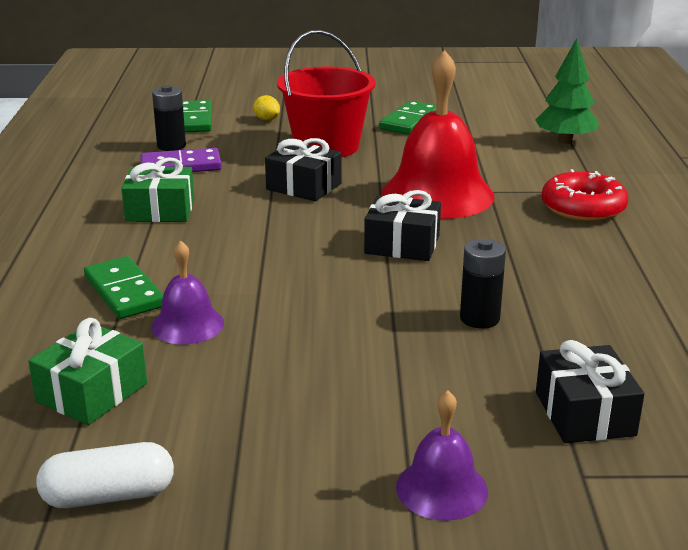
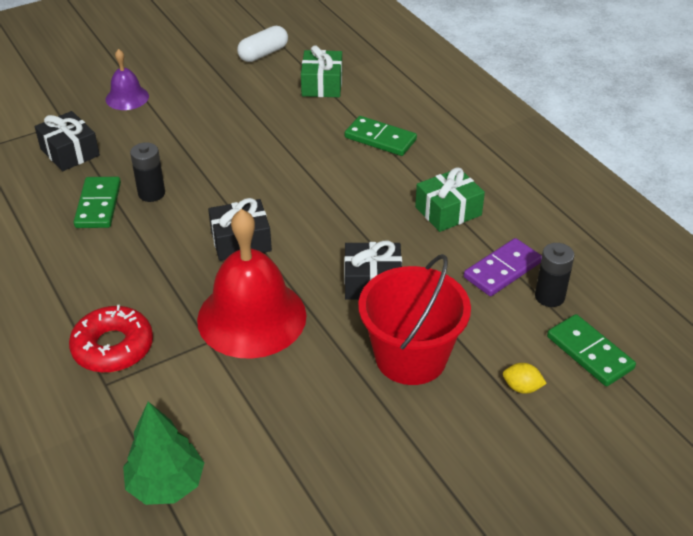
camera: 150 degrees right, 15 degrees up
(187, 324) = (319, 132): purple bell -> none
(410, 121) = (368, 455): green domino -> green domino (98, 205)

